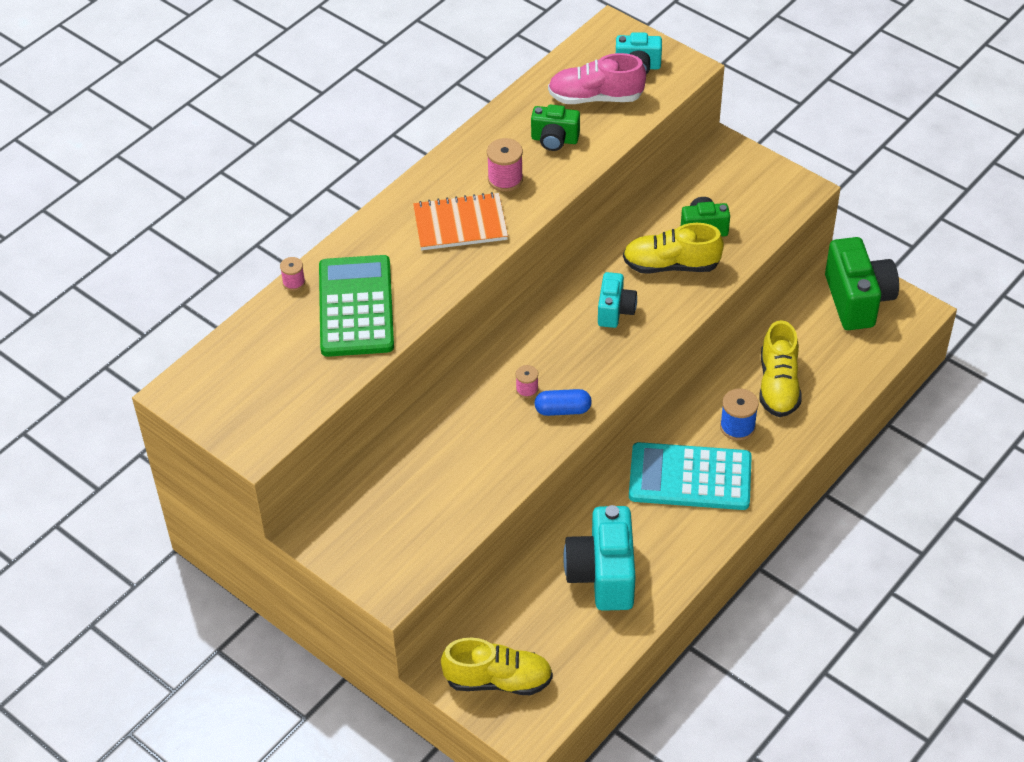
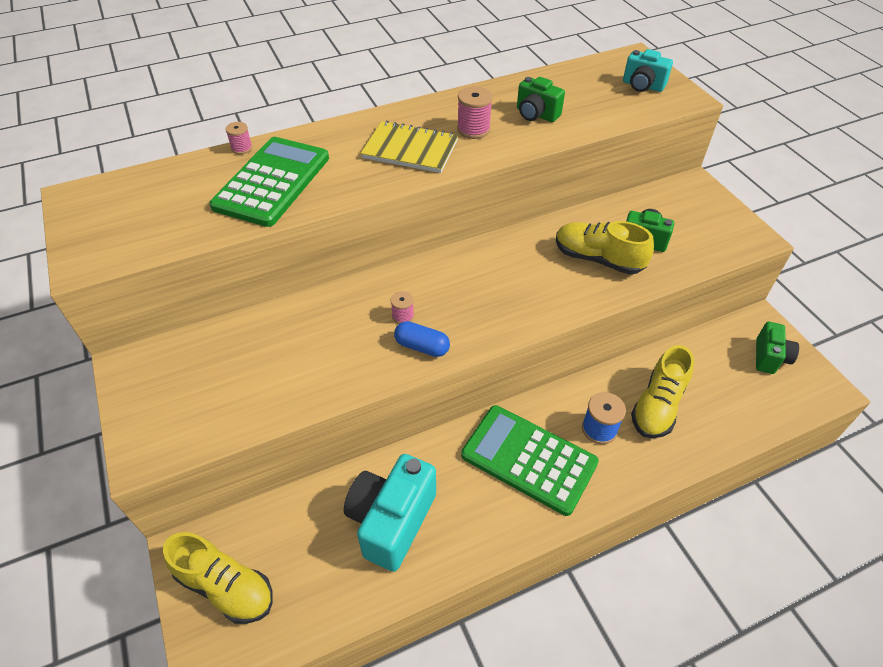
camera: 25 degrees right, 0 degrees up
(460, 224) = (410, 149): orange notebook -> yellow notebook
(595, 97) = (592, 96): pink shoe -> none
(615, 311) = (524, 278): turquoise camera -> none
(690, 477) = (528, 459): turquoise calculator -> green calculator
(857, 300) = (769, 357): green camera -> green camera, size x0.57

